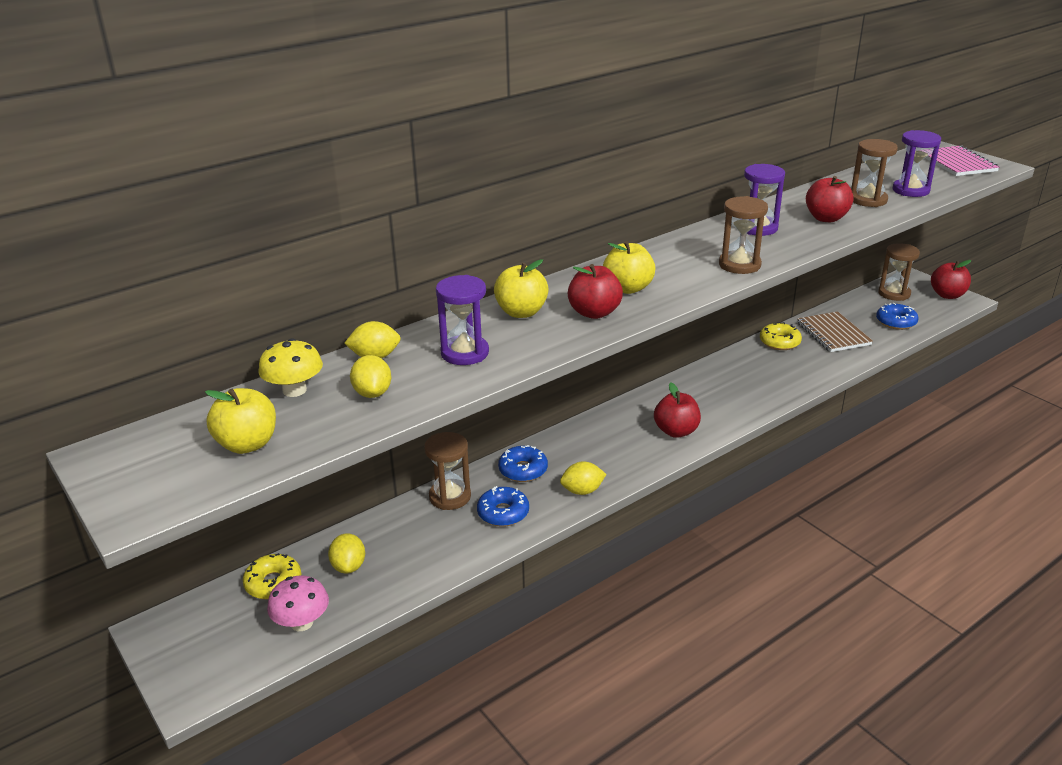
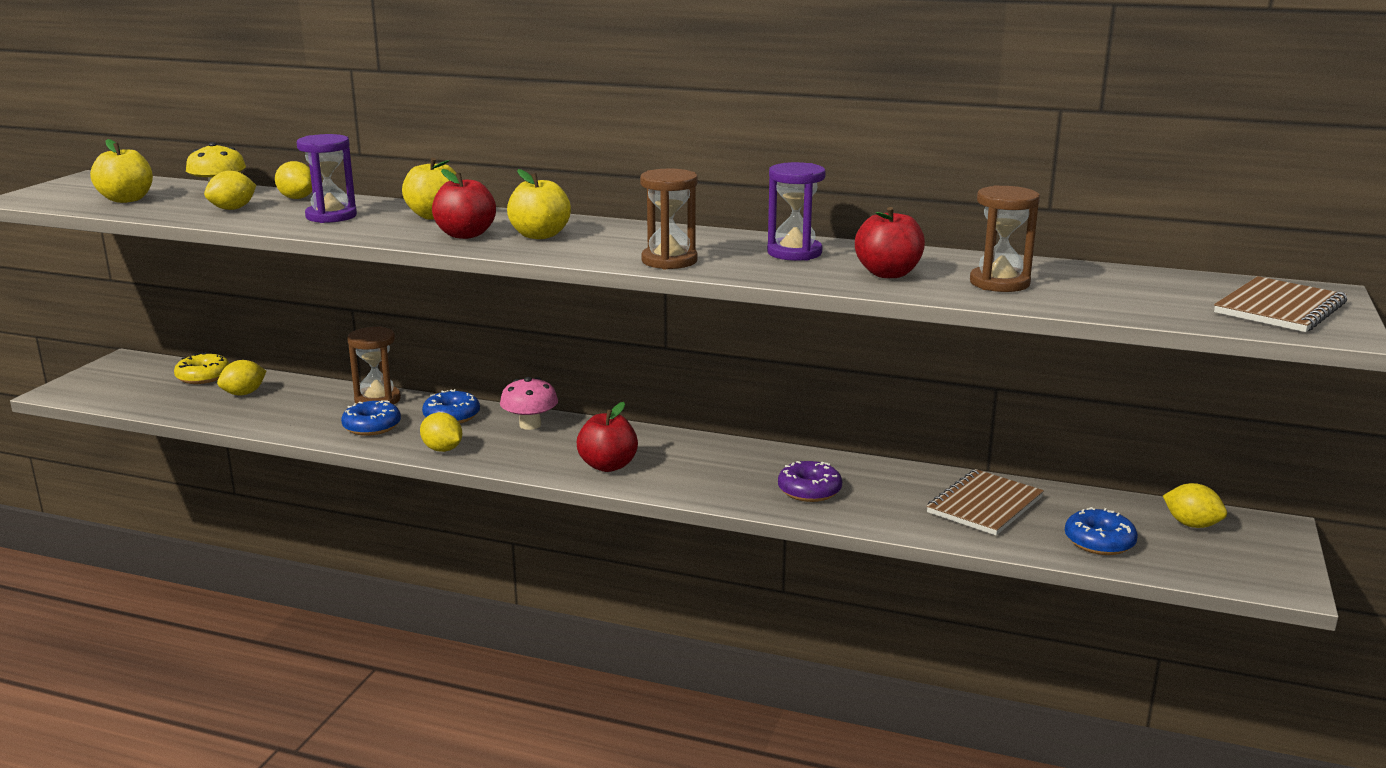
camera: 55 degrees right, 10 degrees down
(302, 622) = (160, 399): pink mushroom -> pink mushroom (530, 425)
(773, 376) = (809, 490): none -> purple donut
(779, 342) = (902, 477): yellow donut -> none
(894, 293) = (1191, 524): brown hourglass -> yellow lemon
(910, 190) = (1090, 298): purple hourglass -> none
(947, 295) = (1271, 567): red apple -> none
(957, 163) = (1280, 308): pink notebook -> brown notebook

